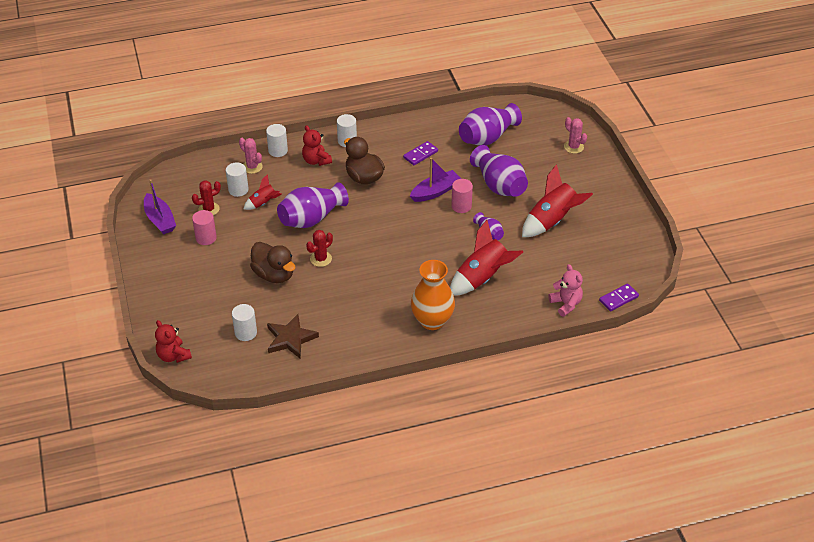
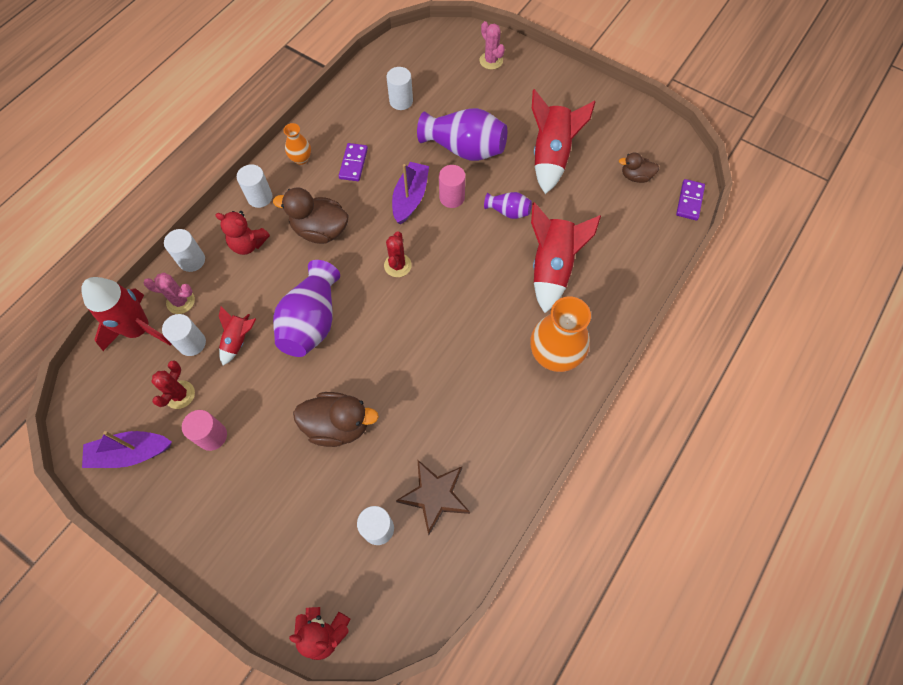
camera: 40 degrees left, 20 degrees up
(160, 220) = (130, 453): purple boat -> purple boat turned 150 degrees clockwise
(218, 167) = (139, 329): none -> red rocket
(321, 259) = (370, 366): red cactus -> red cactus (397, 265)
(392, 135) = (301, 159): none -> orange vase
(487, 137) = (401, 101): purple vase -> white cylinder
(566, 304) = (653, 241): pink teddy bear -> none
(573, 147) = (491, 61): pink cactus -> pink cactus turned 45 degrees clockwise
(597, 264) = (635, 176): none -> brown duck

